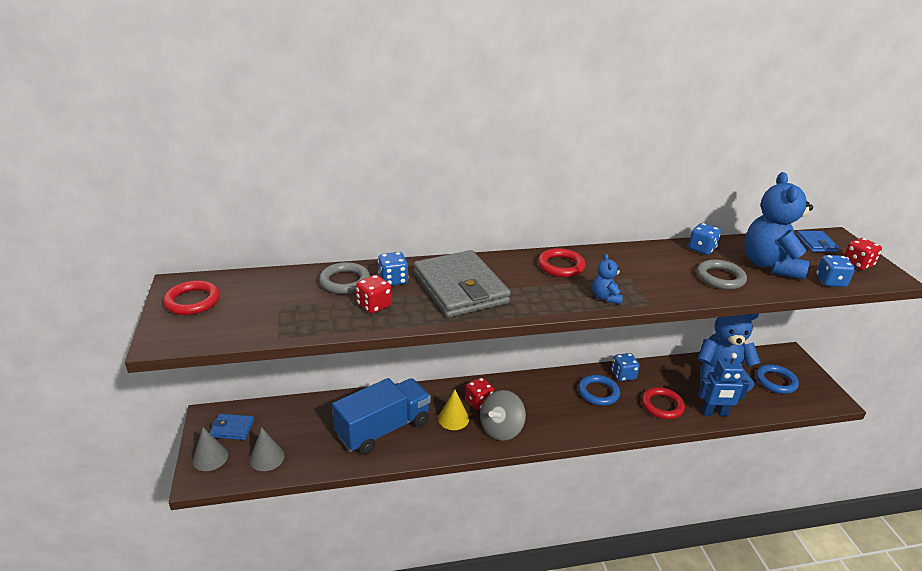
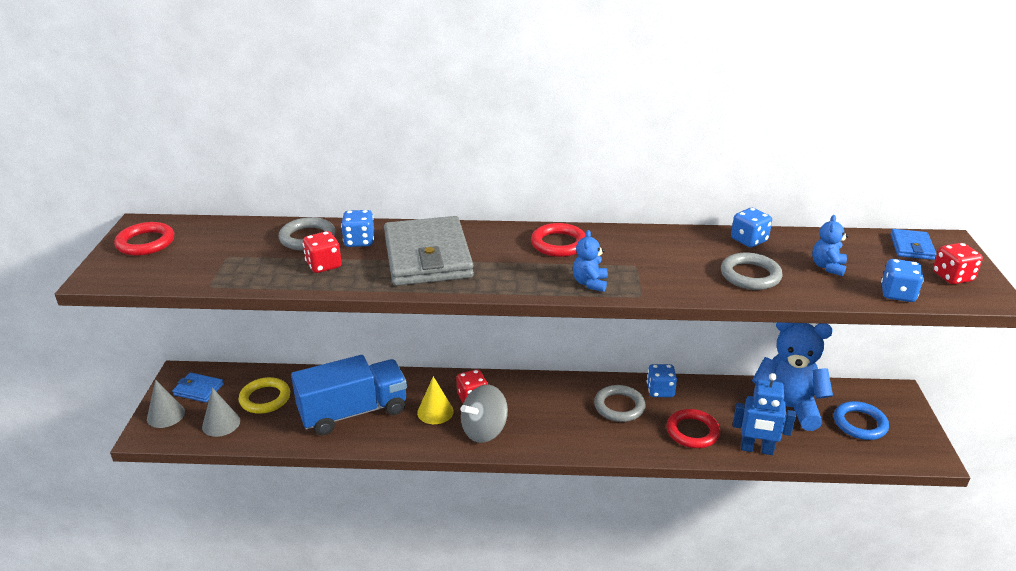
camera: 15 degrees right, 0 degrees up
(298, 428) = (265, 398): none -> yellow ring
(598, 392) = (619, 406): blue ring -> grey ring
(770, 265) = (827, 267): blue teddy bear -> blue teddy bear, size x0.45

